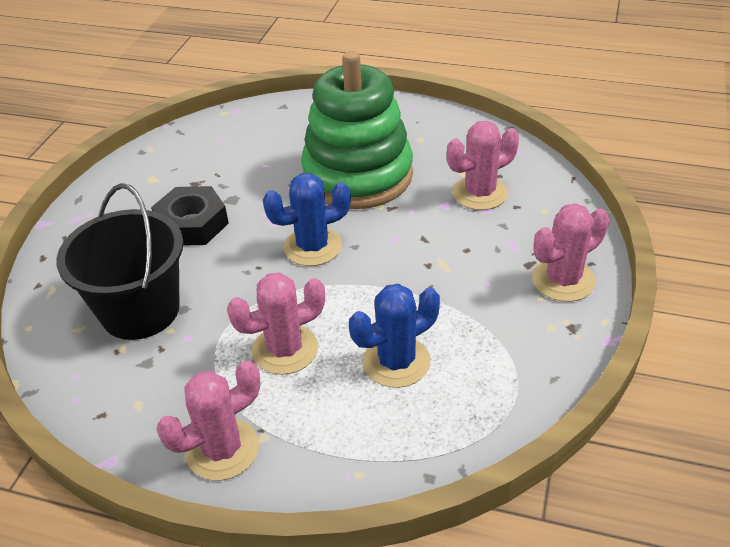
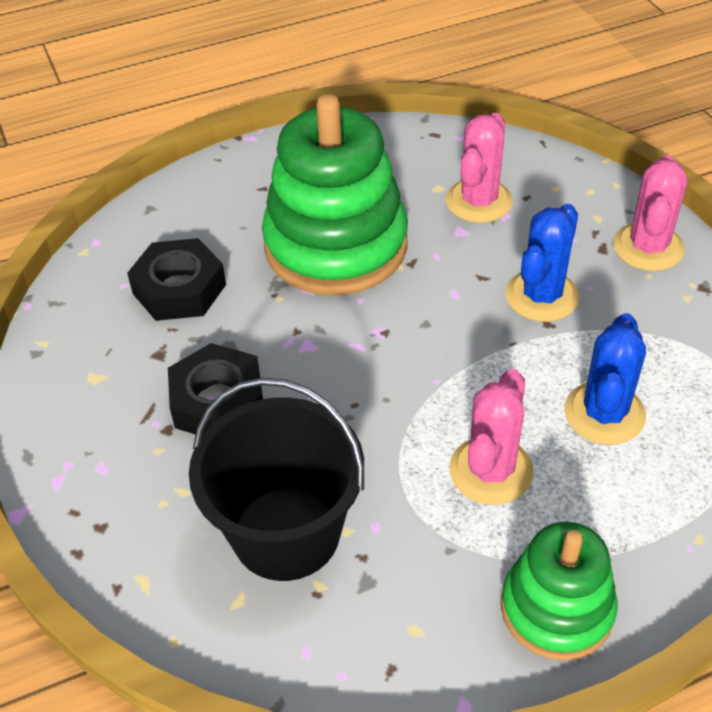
camera: 40 degrees left, 5 degrees up
(222, 449) = (557, 609): pink cactus -> green stacking toy
(245, 155) = (179, 289): none -> black nut
(313, 247) = (385, 349): blue cactus -> blue cactus (542, 296)

